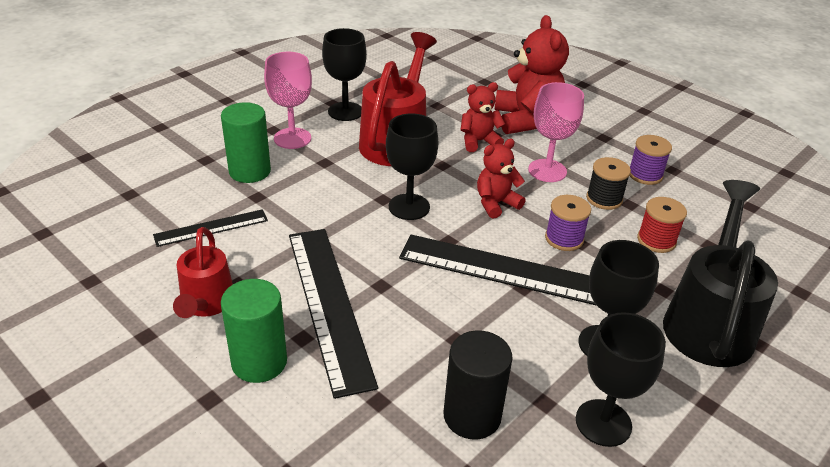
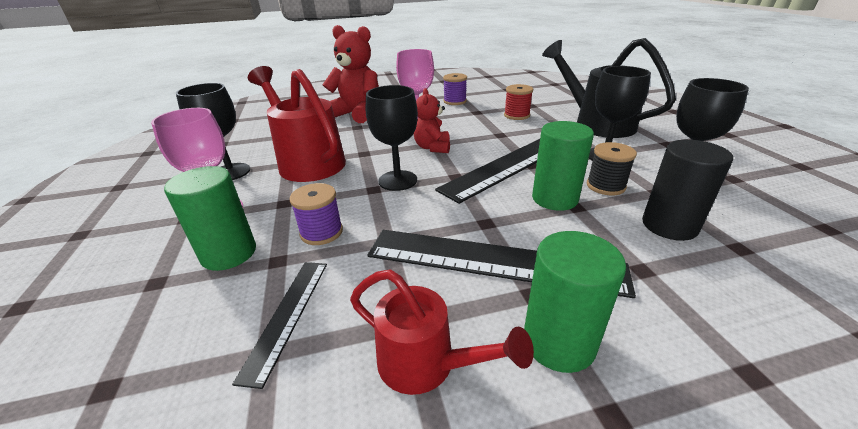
camera: 55 degrees left, 5 degrees down
(460, 321) = (554, 198): none -> green cylinder
(479, 141) = (356, 133): red teddy bear -> none
(564, 239) = (492, 138): purple spool -> purple spool (321, 232)
(604, 199) = (465, 117): black spool -> black spool (605, 186)

